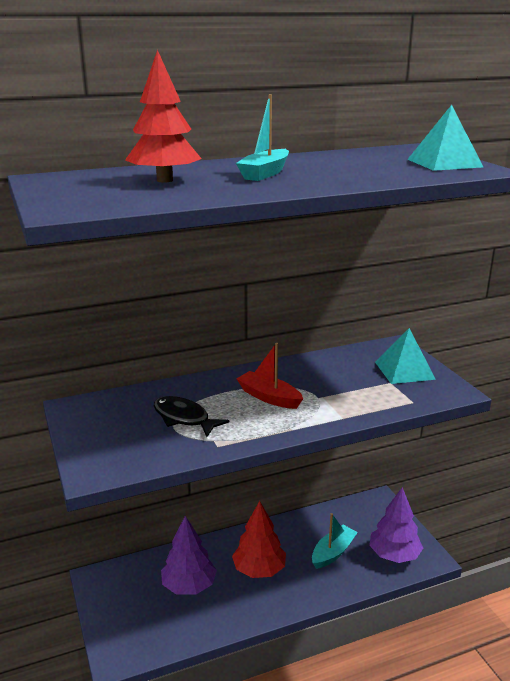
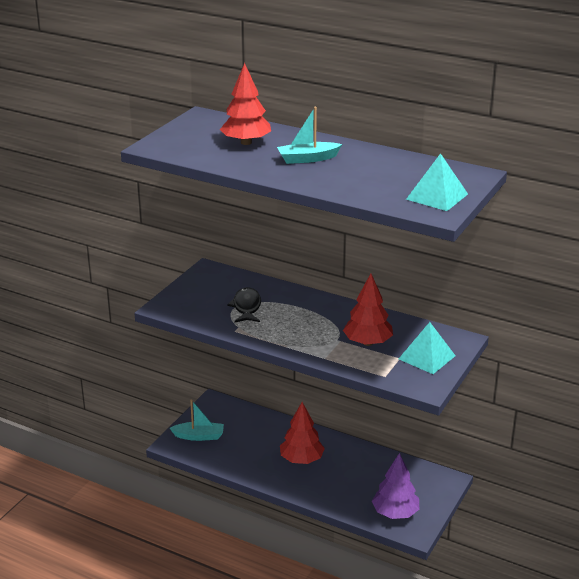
camera: 50 degrees right, 5 degrees up
(189, 586) = (252, 439): purple tree -> none
(269, 397) = (311, 323): red boat -> none
(333, 552) = (359, 483): turquoise boat -> turquoise boat (199, 436)
(344, 385) = (367, 342): none -> red tree

